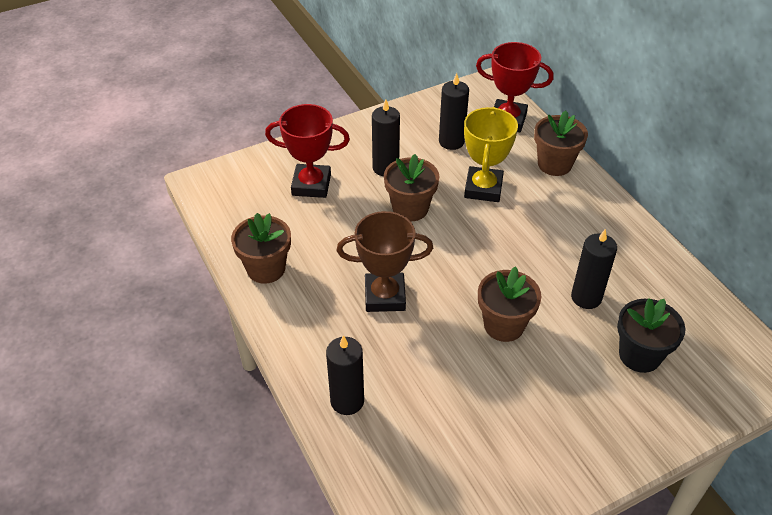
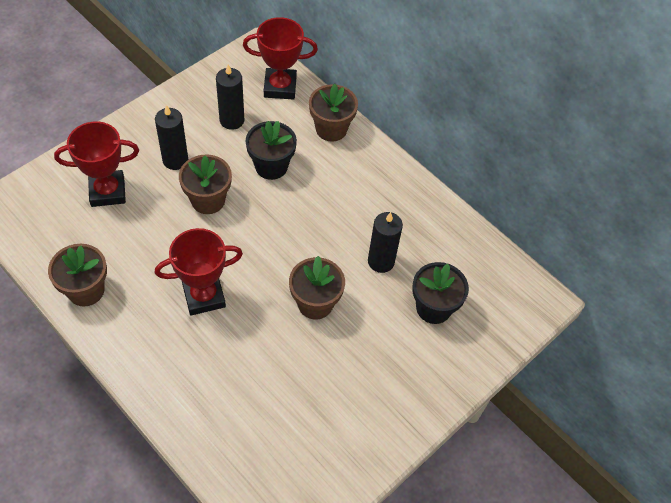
camera: 20 degrees left, 10 degrees up
(347, 401) = (193, 406): black candle -> none
(385, 296) = (204, 296): brown trophy -> red trophy
(483, 188) = (271, 166): yellow trophy -> black flower pot

